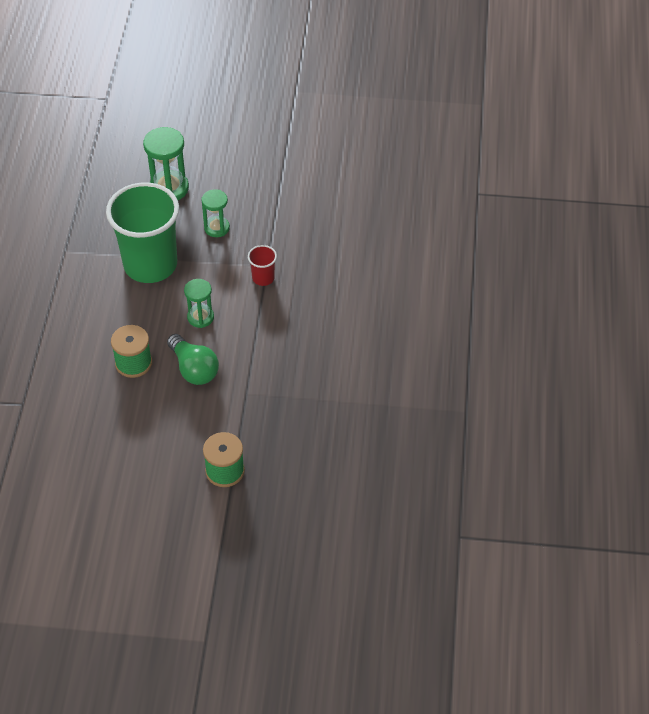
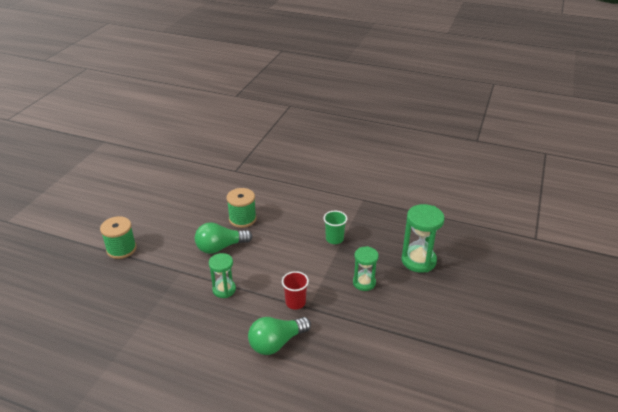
camera: 105 degrees right, 15 degrees down
(150, 265) = (334, 239): green cup -> green cup, size x0.41
(200, 317) = (269, 258): green hourglass -> green hourglass (224, 289)
(321, 281) = (276, 343): none -> green light bulb

